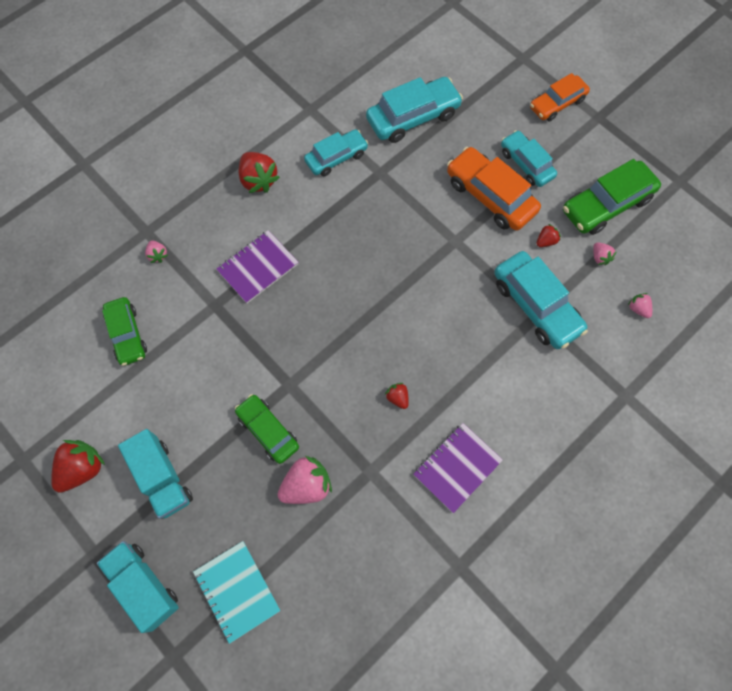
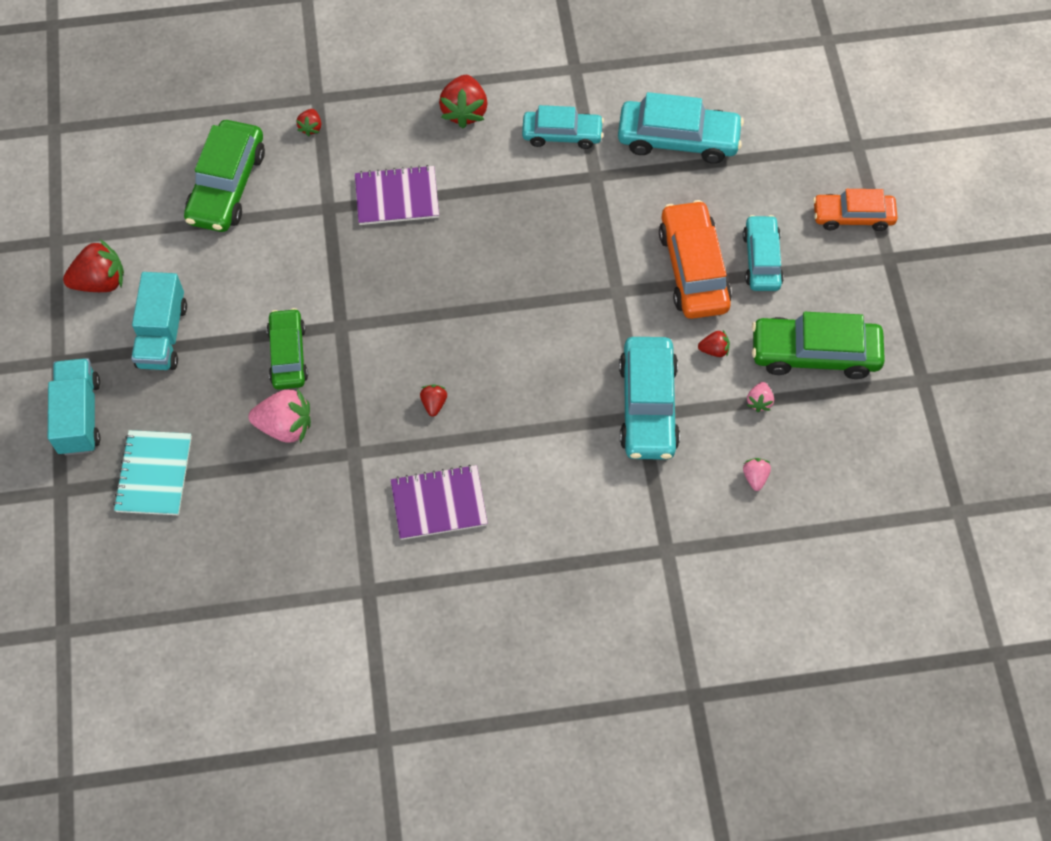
camera: 35 degrees right, 5 degrees down
(127, 335) = (227, 186): green car -> green car, size x1.52
(158, 255) = (311, 127): pink strawberry -> red strawberry

